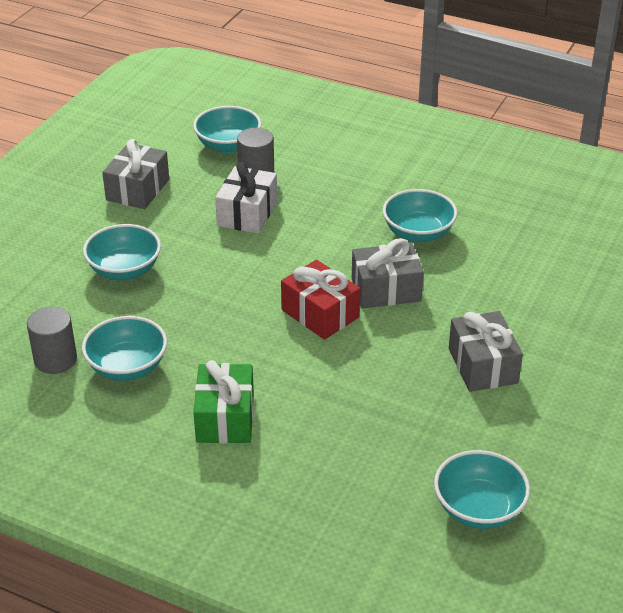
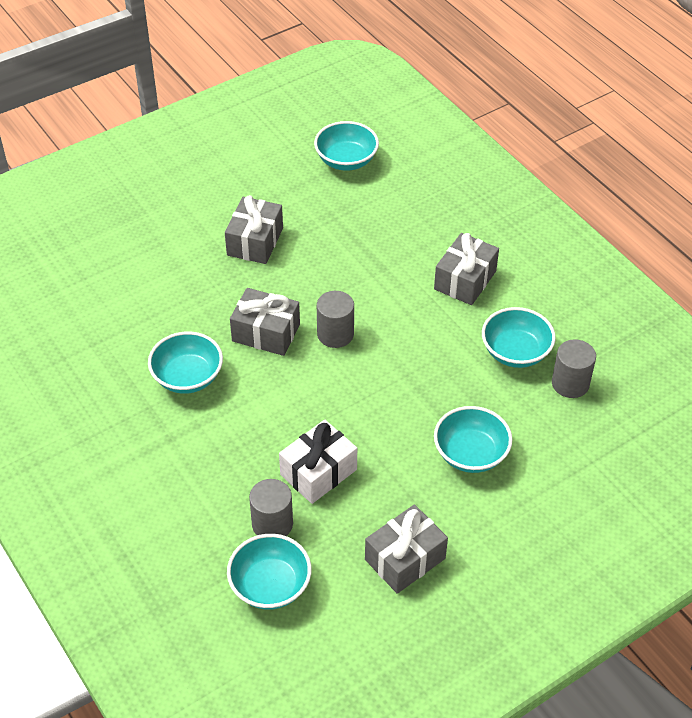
camera: 150 degrees left, 10 degrees up
(225, 418) = (465, 280): green gift -> grey gift
(320, 314) = (335, 334): red gift -> grey cylinder

